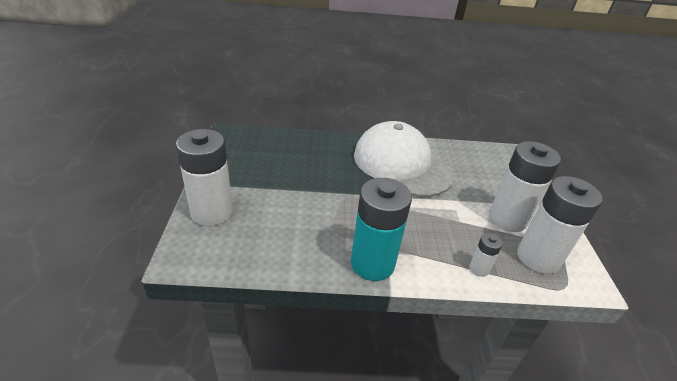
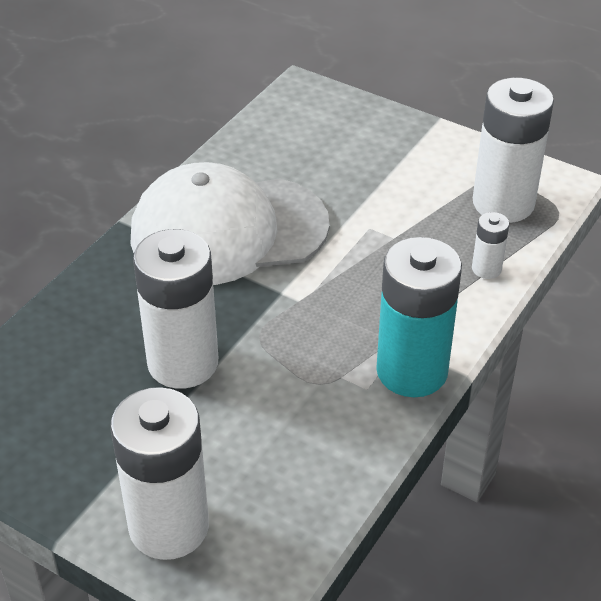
camera: 55 degrees left, 5 degrees up
(507, 219) = (422, 187): white battery -> white battery (183, 363)

